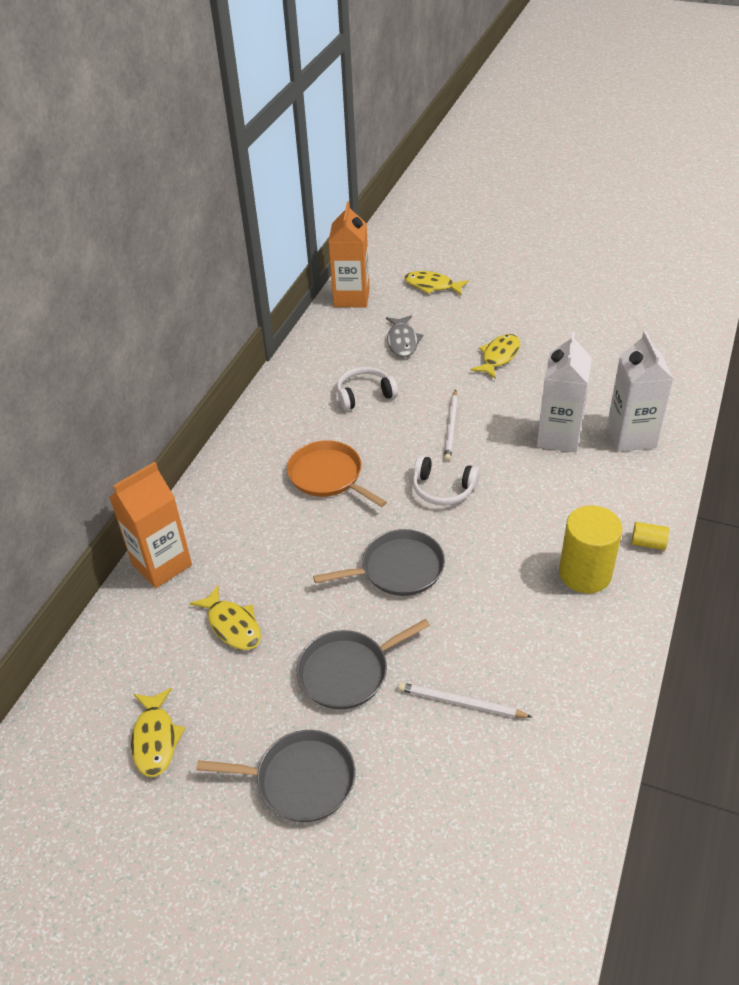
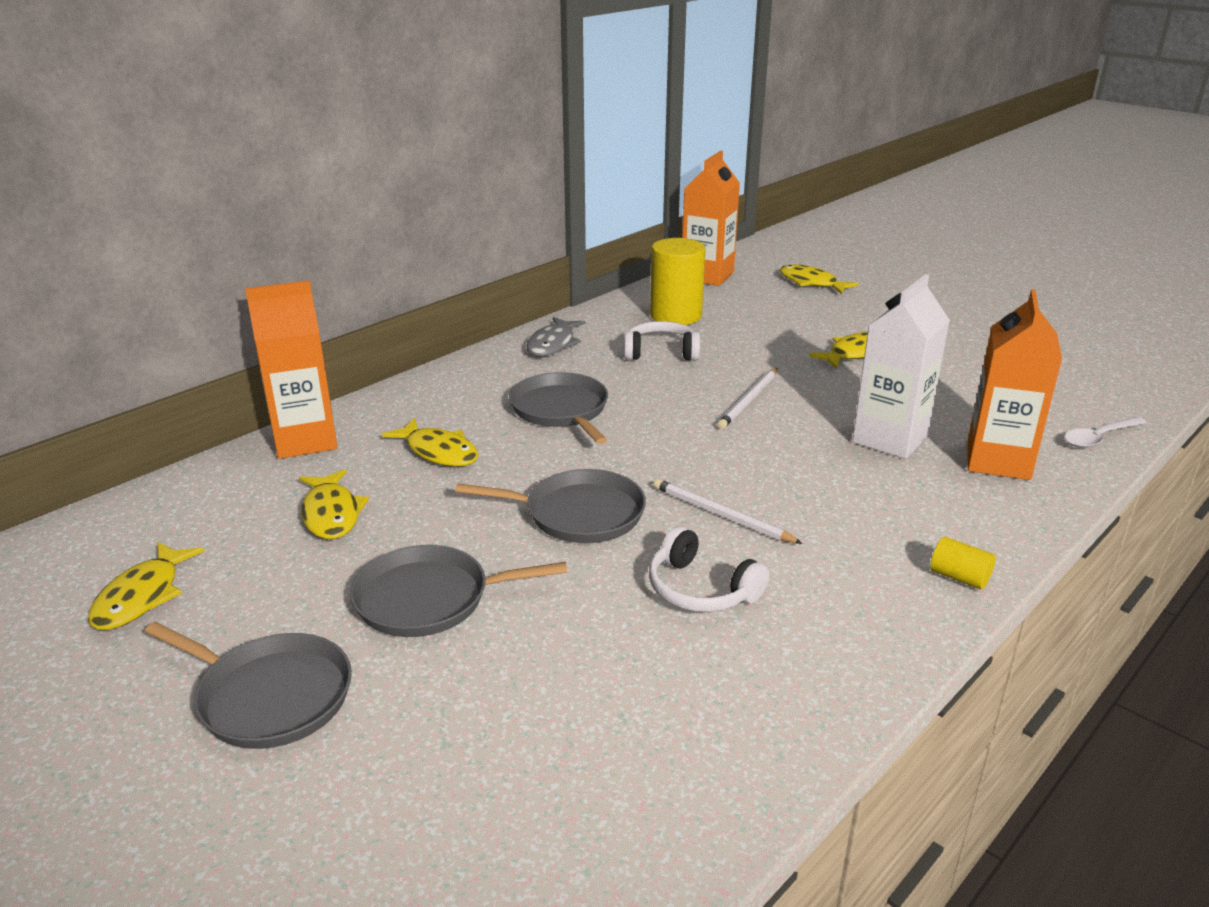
camera: 20 degrees right, 15 degrees down
(268, 544) = (439, 452): none -> yellow fish
(328, 476) = (561, 410): orange pan -> grey pan
(402, 342) = (741, 319): grey fish -> grey fish (553, 344)
(443, 489) = (696, 453): white headphones -> white headphones (701, 589)
(460, 703) = (554, 678): white pencil -> white pencil (721, 515)
(585, 573) = (839, 585): yellow cylinder -> yellow cylinder (676, 315)
(631, 436) = (998, 461): white carton -> orange carton
(681, 396) = (1098, 438): none -> white spoon

